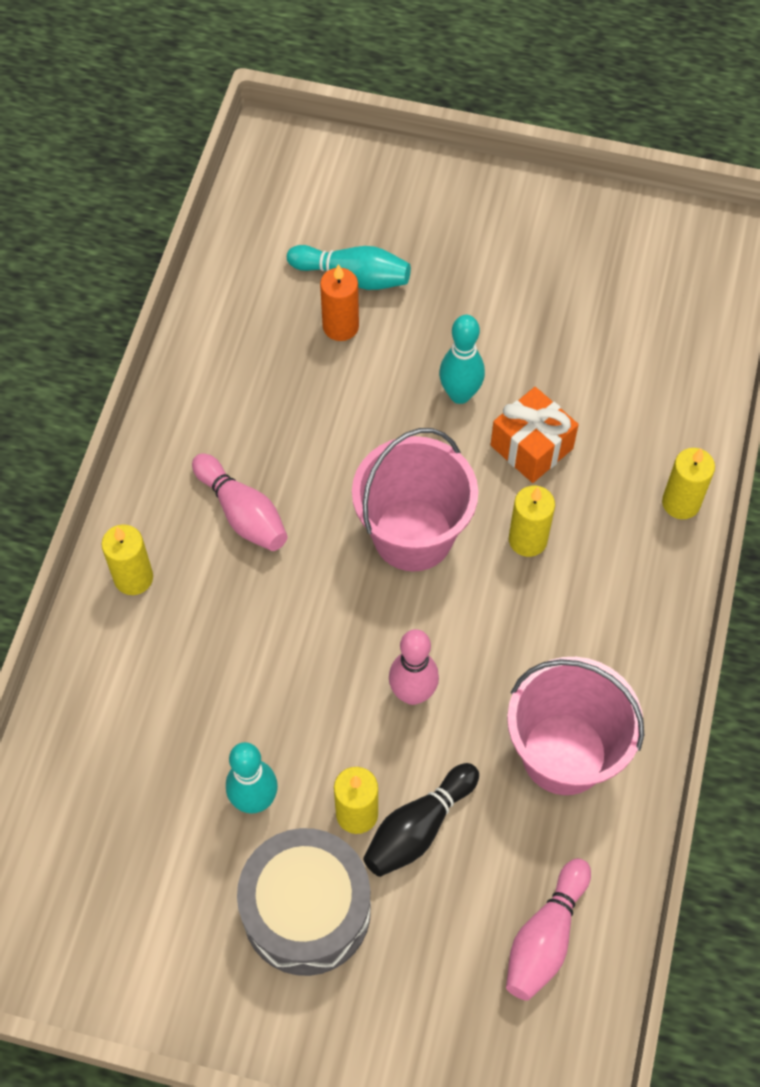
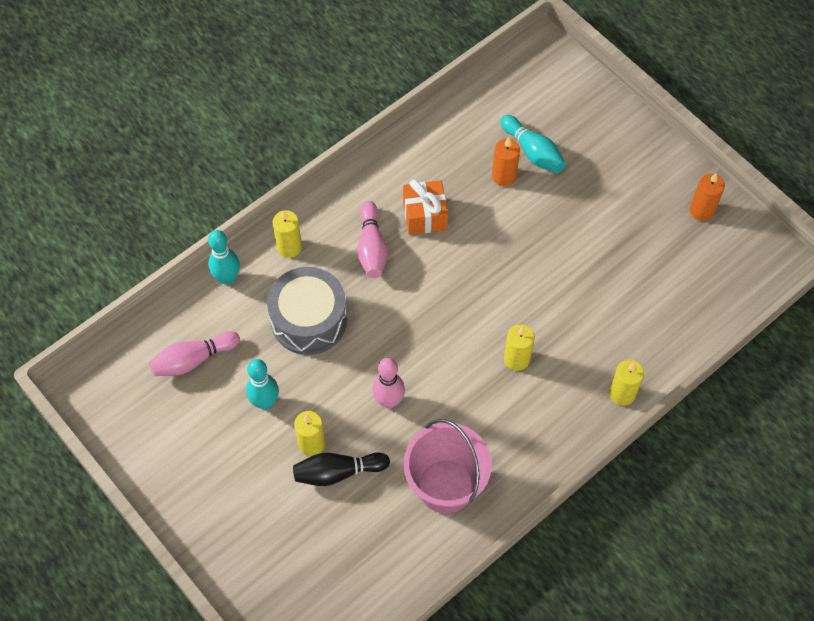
camera: 35 degrees right, 0 degrees up
(306, 910) = (249, 475): grey drum -> grey drum (309, 320)
(413, 535) = (454, 316): pink bucket -> none
(460, 394) = (542, 255): turquoise bowling pin -> turquoise bowling pin (227, 278)
(531, 447) = (560, 309): orange gift -> orange gift (424, 215)
(545, 937) = (360, 573): pink bowling pin -> pink bowling pin (193, 360)
(602, 232) = (701, 210): none -> orange candle

